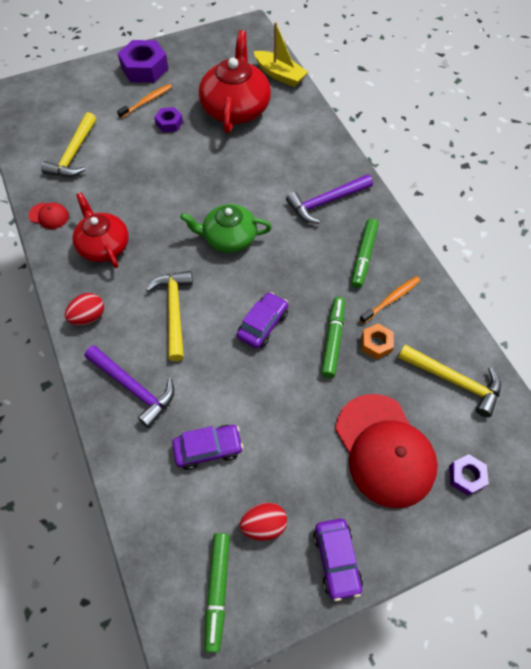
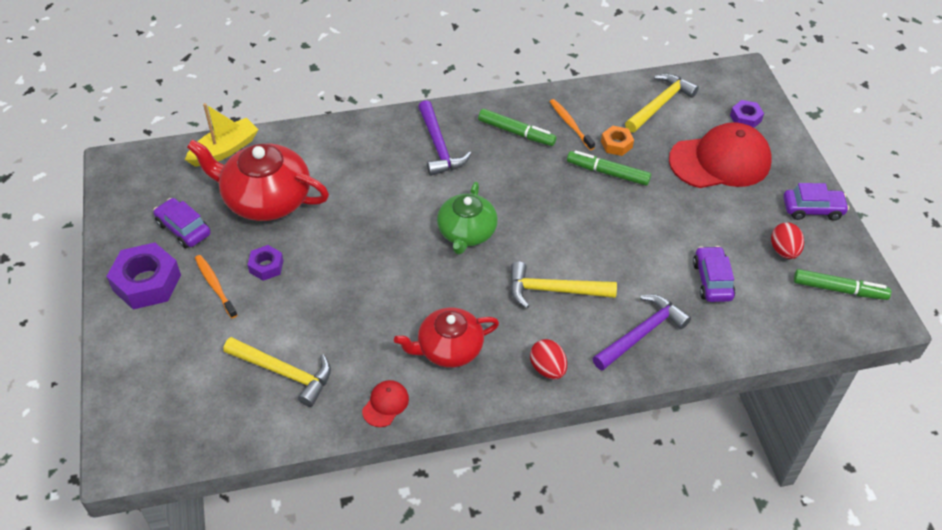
camera: 80 degrees left, 10 degrees down
(263, 325) = (583, 221): purple car -> purple car (184, 229)

